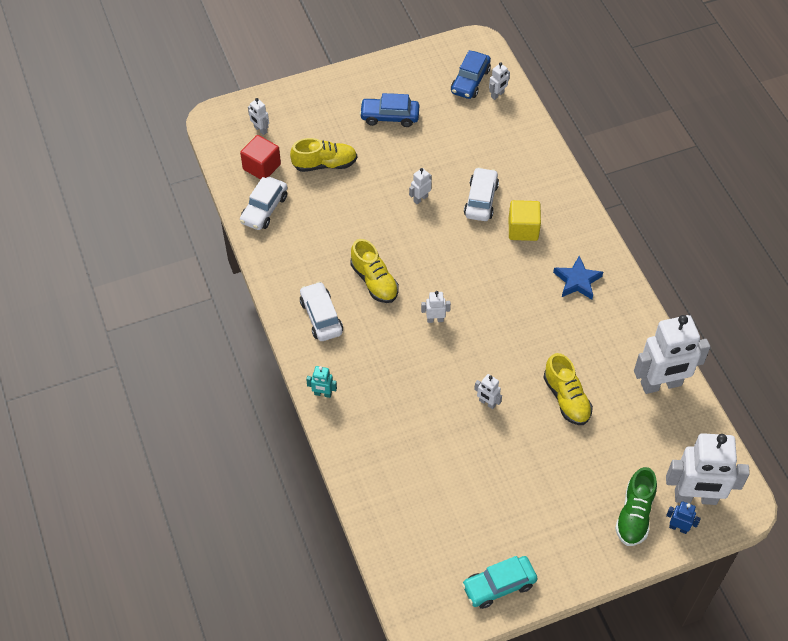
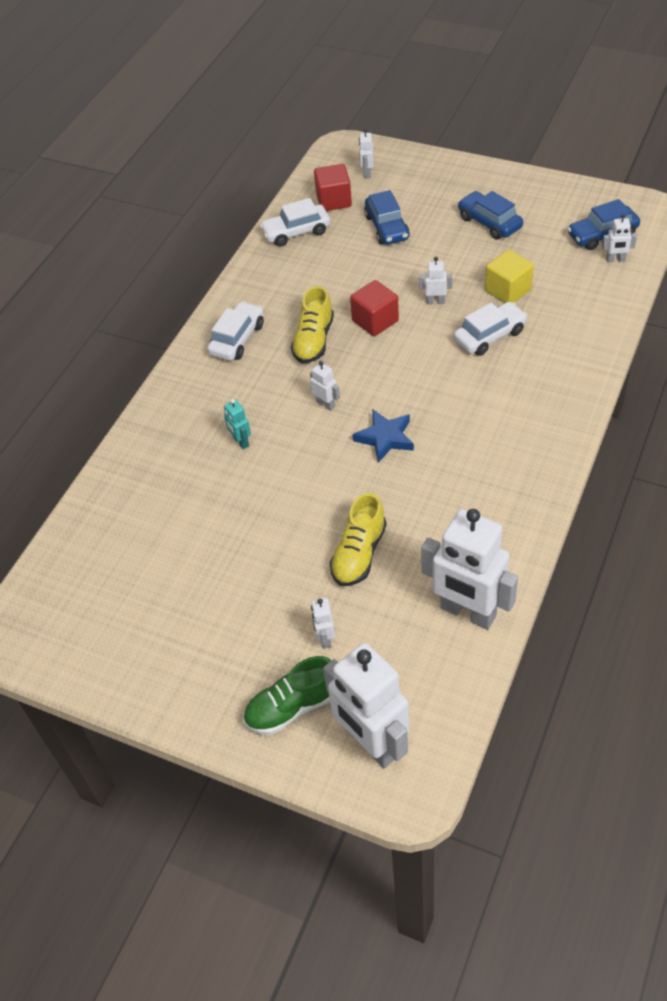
camera: 50 degrees right, 5 degrees down
(322, 394) = (164, 397): turquoise robot -> turquoise robot (240, 442)
(325, 164) = (387, 227): yellow shoe -> blue car
(398, 239) = (375, 321): none -> red cube
(487, 403) = (284, 503): white robot -> white robot (325, 638)
(499, 585) = (100, 661): turquoise car -> none
(523, 229) = (500, 384): yellow cube -> yellow cube (508, 290)
(577, 281) = (497, 461): blue star -> blue star (385, 438)
(678, 527) = (319, 756): blue robot -> none

